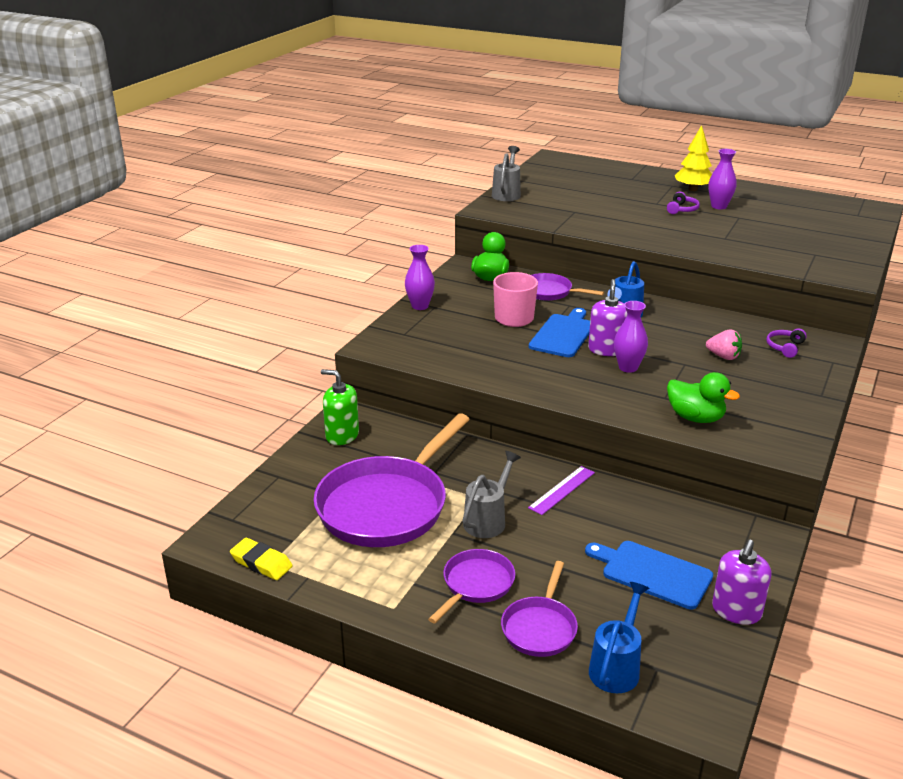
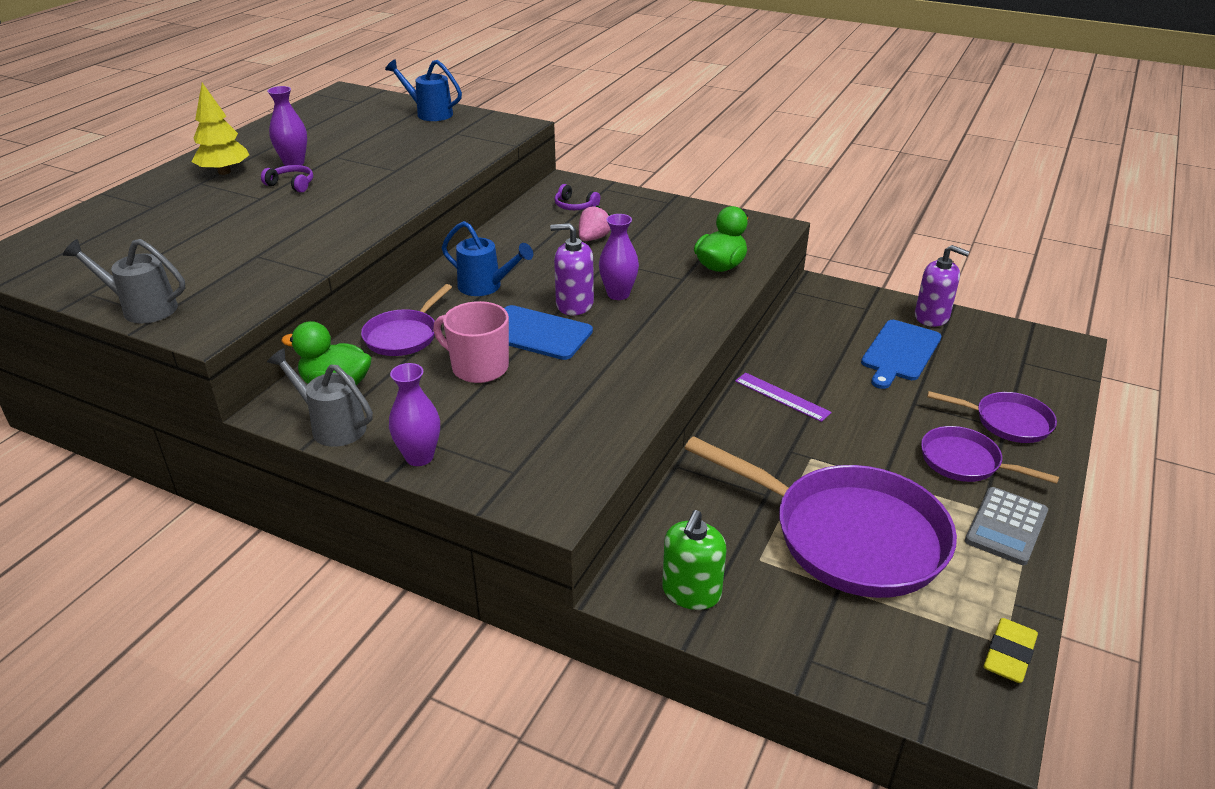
camera: 90 degrees left, 5 degrees up
(391, 592) = (1006, 526): none -> grey calculator
(487, 520) = (852, 451): grey watering can -> grey watering can (332, 426)
(616, 667) = (1034, 382): blue watering can -> blue watering can (430, 113)

